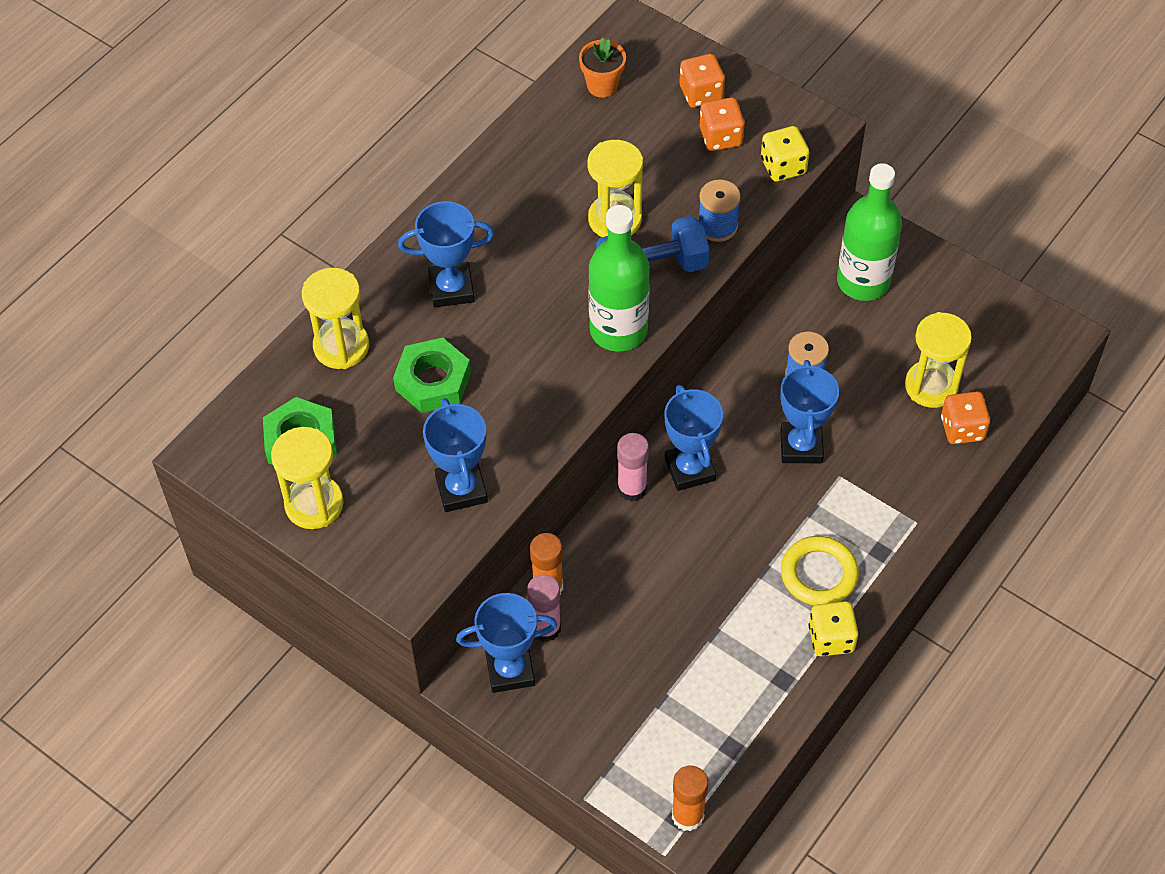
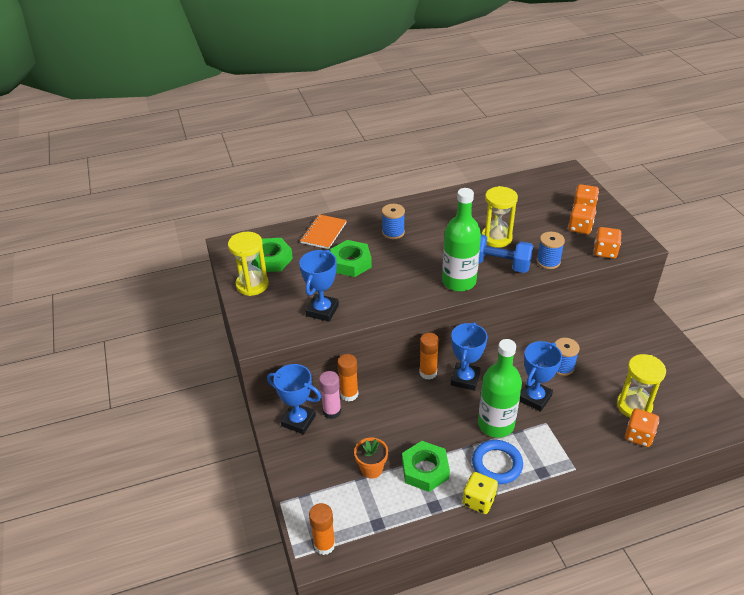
camera: 35 degrees right, 15 degrees down
(341, 346) = (323, 233): yellow hourglass -> orange notebook
(451, 288) = (393, 232): blue trophy -> blue spool
(602, 86) = (535, 187): orange flower pot -> orange flower pot (371, 469)
(632, 488) = (428, 373): pink glue stick -> orange glue stick
(735, 637) = (425, 470): none -> green nut
(783, 166) = (605, 252): yellow dice -> orange dice
(819, 574) = (497, 464): yellow ring -> blue ring
(863, 281) = (628, 340): green bottle -> green bottle (496, 424)

